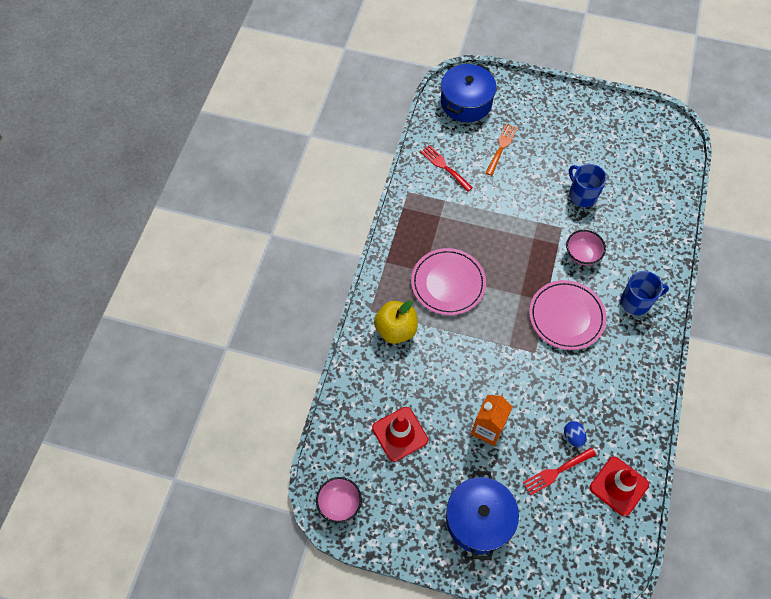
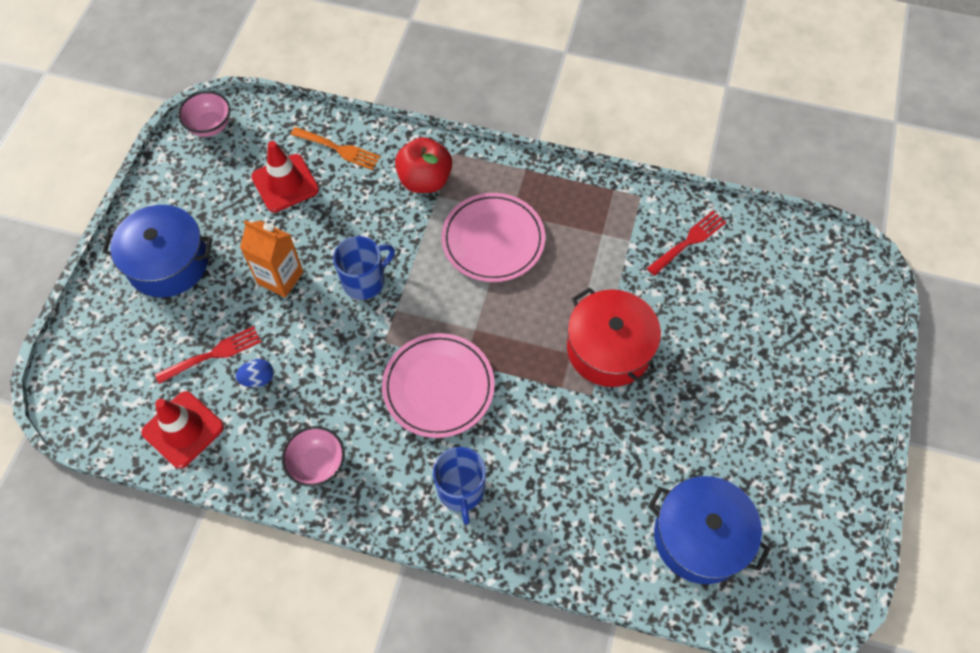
camera: 90 degrees right, 0 degrees up
(396, 330) = (425, 180): yellow apple -> red apple
(466, 102) = (816, 274): blue pot -> blue pot (700, 537)
(501, 147) = (735, 319): orange fork -> orange fork (339, 149)
(528, 216) = (609, 349): none -> red pot
(556, 472) = (213, 354): red fork -> red fork turned 90 degrees clockwise
(582, 195) = (654, 431): blue mug -> blue mug (365, 281)
(582, 255) = (543, 419): pink bowl -> pink bowl (317, 464)

